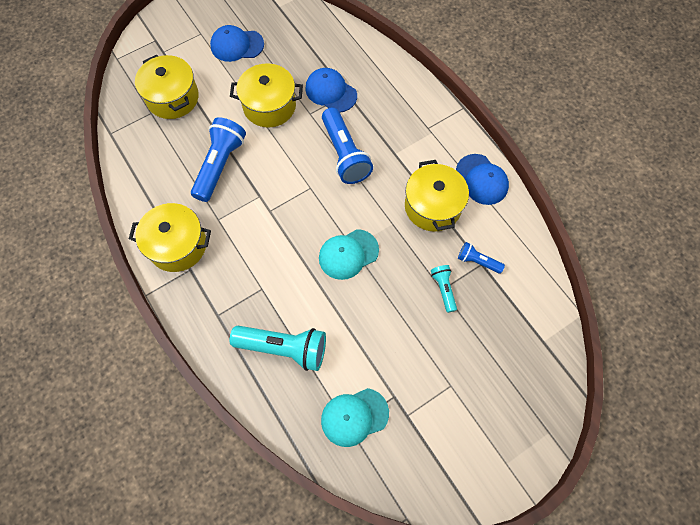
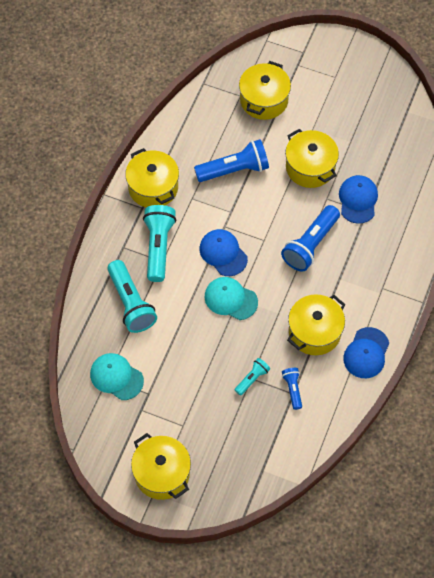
camera: 55 degrees right, 5 degrees down
(237, 45) = (345, 108): blue cap -> blue cap (223, 253)
(244, 282) = (158, 247): none -> turquoise flashlight
(490, 441) = (162, 473): none -> yellow pot

